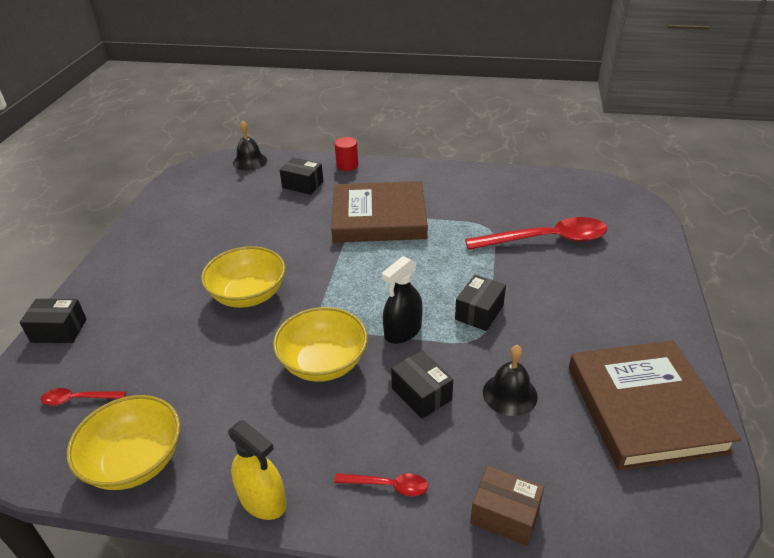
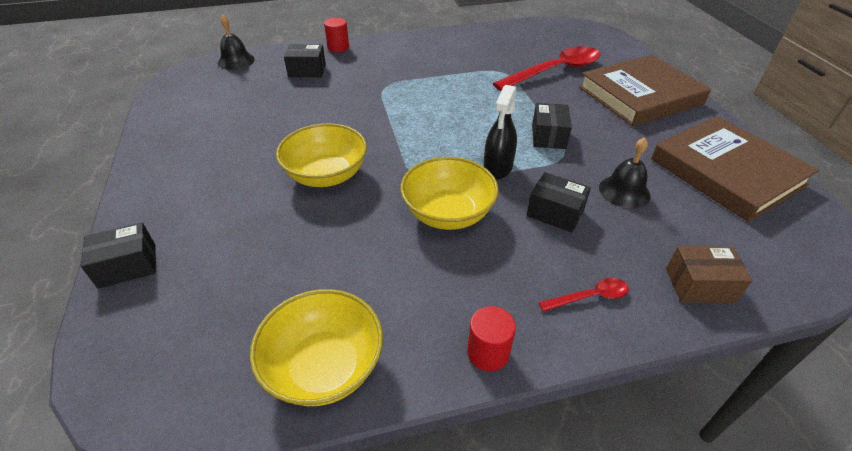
camera: 25 degrees left, 5 degrees up
(78, 399) = (206, 327): red spoon -> none
(262, 500) = (488, 352): yellow spray bottle -> red cylinder
(379, 217) = (402, 83): brown book -> brown book (640, 95)

